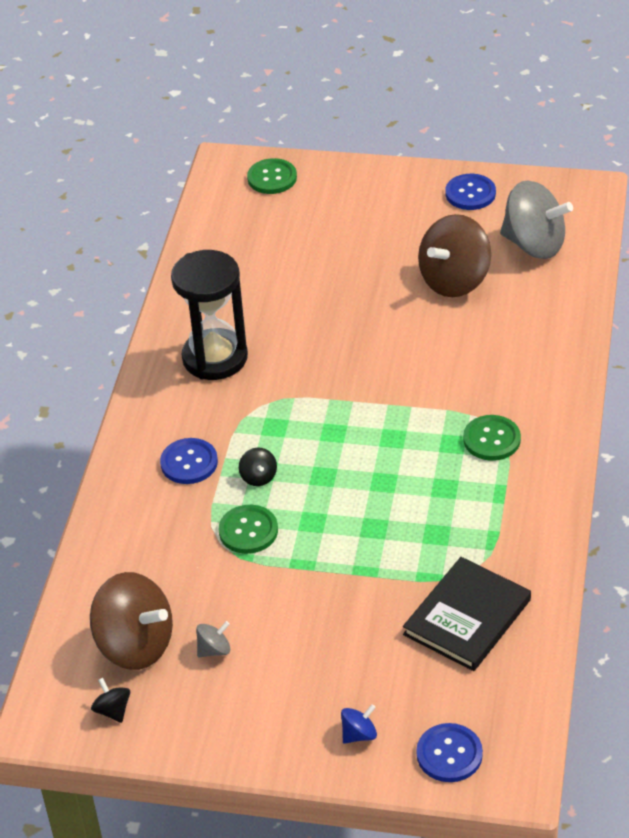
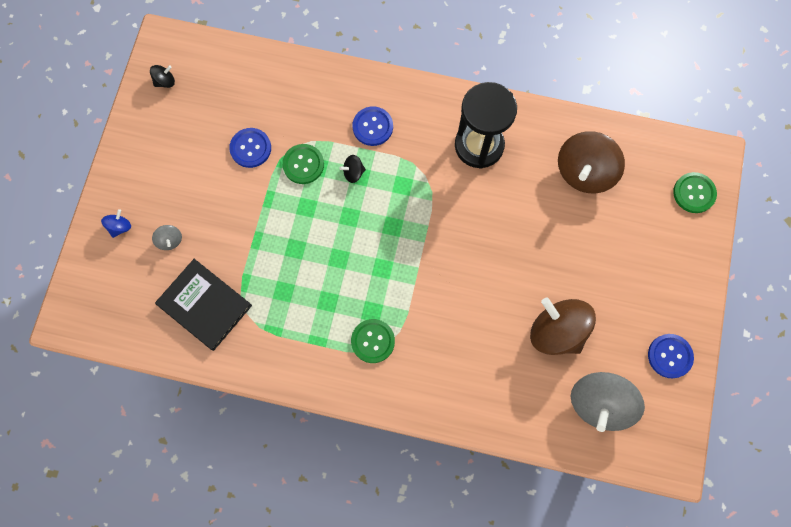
camera: 90 degrees right, 30 degrees up
(135, 645) = (215, 94): brown spinning top -> brown spinning top (584, 172)
(214, 650) = (203, 141): grey spinning top -> grey spinning top (170, 240)
(359, 734) = (120, 227): blue spinning top -> blue spinning top turned 120 degrees counterclockwise
(449, 754) = (94, 282): blue button -> blue button (250, 148)

